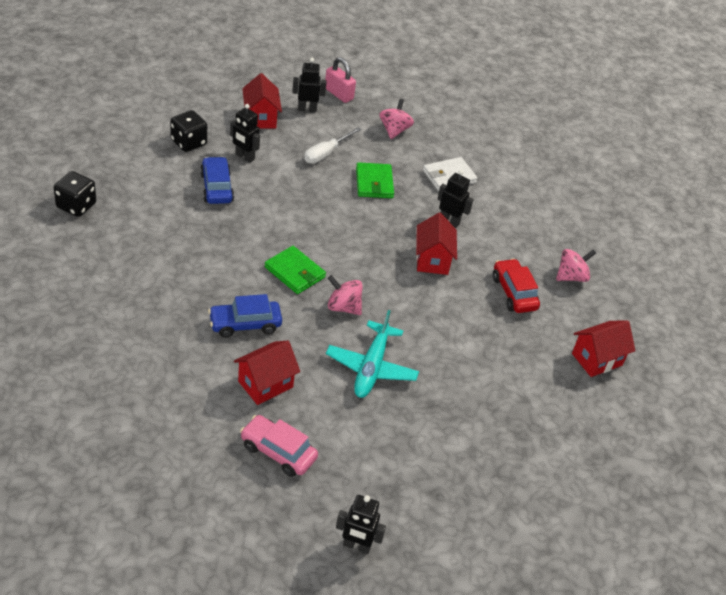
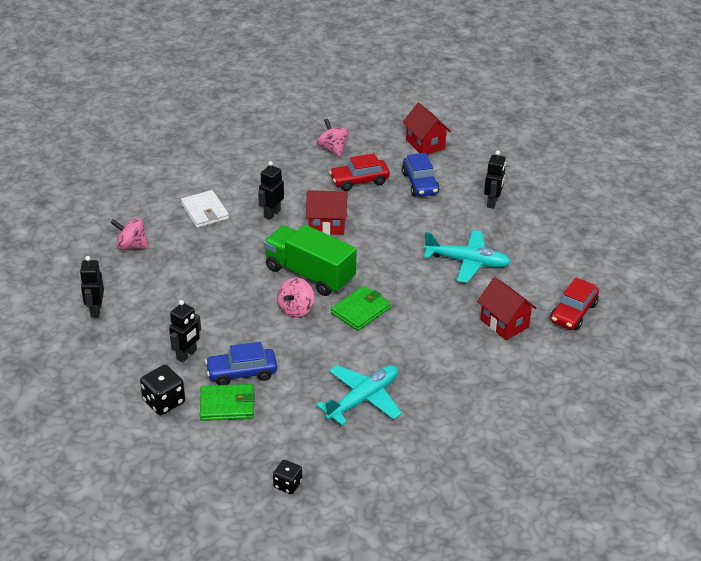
camera: 85 degrees left, 5 degrees down
(76, 206) = (287, 484): black dice -> black dice, size x0.65
(169, 261) = (363, 399): none -> turquoise plane
(245, 324) = (436, 340): blue car -> blue car (420, 183)
(260, 118) = (114, 346): red house -> none
(278, 452) = (573, 313): pink car -> red car
(326, 153) = (175, 294): white screwdriver -> none
(338, 94) = (66, 286): pink padlock -> none
(343, 307) = (400, 279): pink spinning top -> pink spinning top (296, 309)
(352, 241) = (310, 274): none -> green truck
(356, 546) = (644, 269): black robot -> black robot (492, 202)
(374, 183) = (220, 260): green wallet -> green wallet (227, 405)

